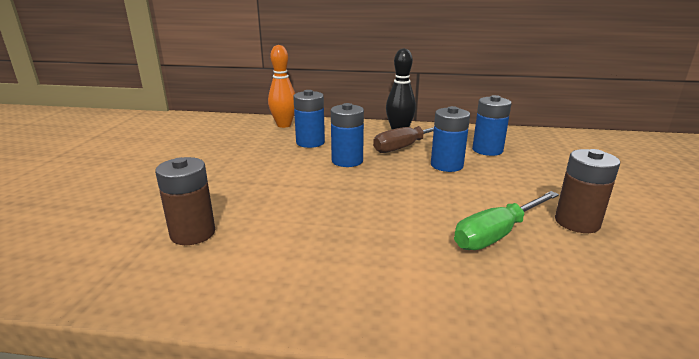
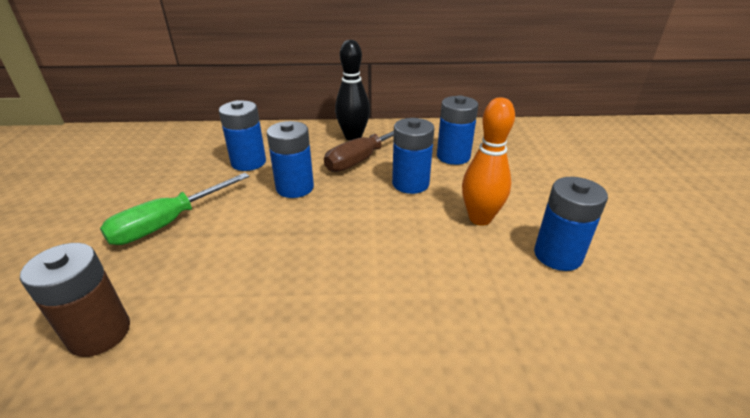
camera: 10 degrees left, 10 degrees up
(284, 125) = (214, 137): orange bowling pin -> orange bowling pin (480, 218)
(497, 234) = (475, 284): green screwdriver -> green screwdriver (168, 223)
(577, 222) = (557, 255): brown battery -> blue battery

